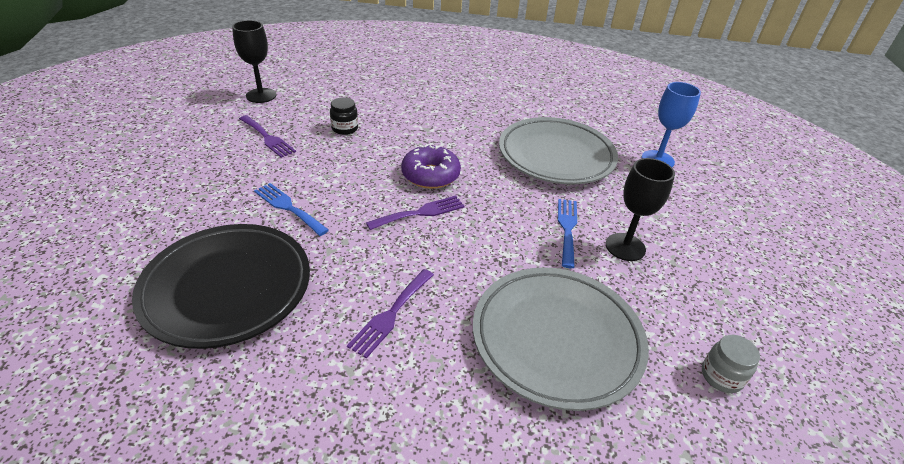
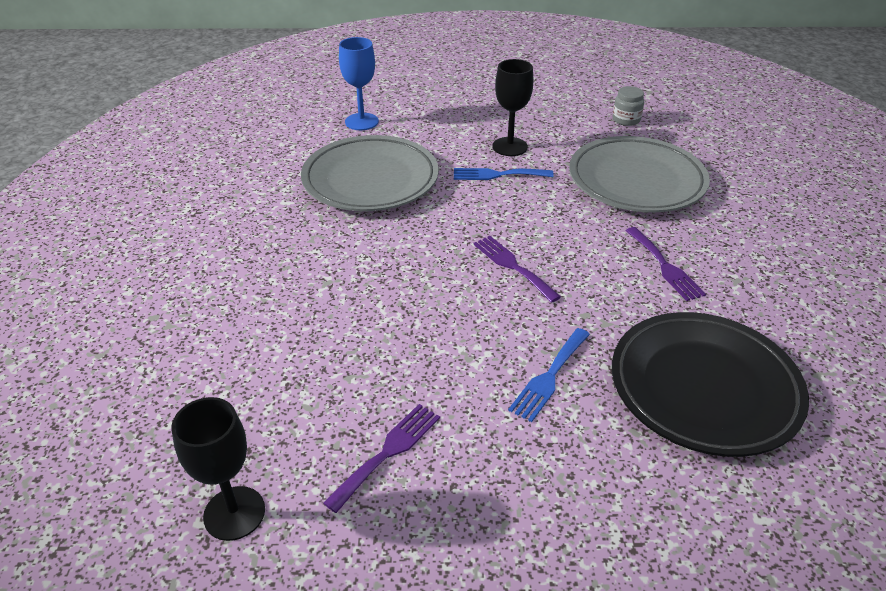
camera: 95 degrees left, 0 degrees up
(345, 128) = (341, 365): black jar -> none
(391, 314) = (665, 266): purple fork -> purple fork turned 45 degrees clockwise
(430, 175) = (438, 266): purple donut -> none

